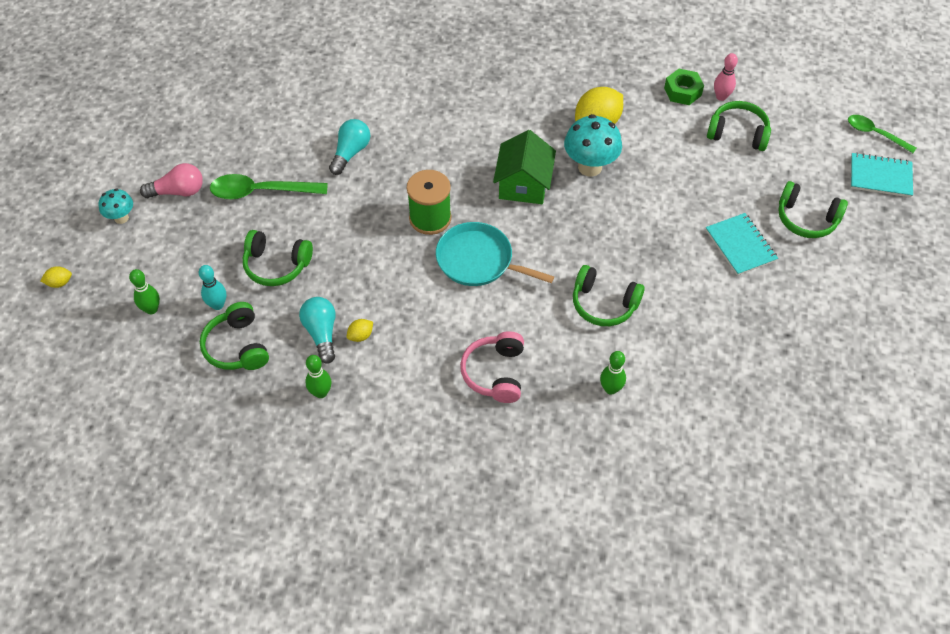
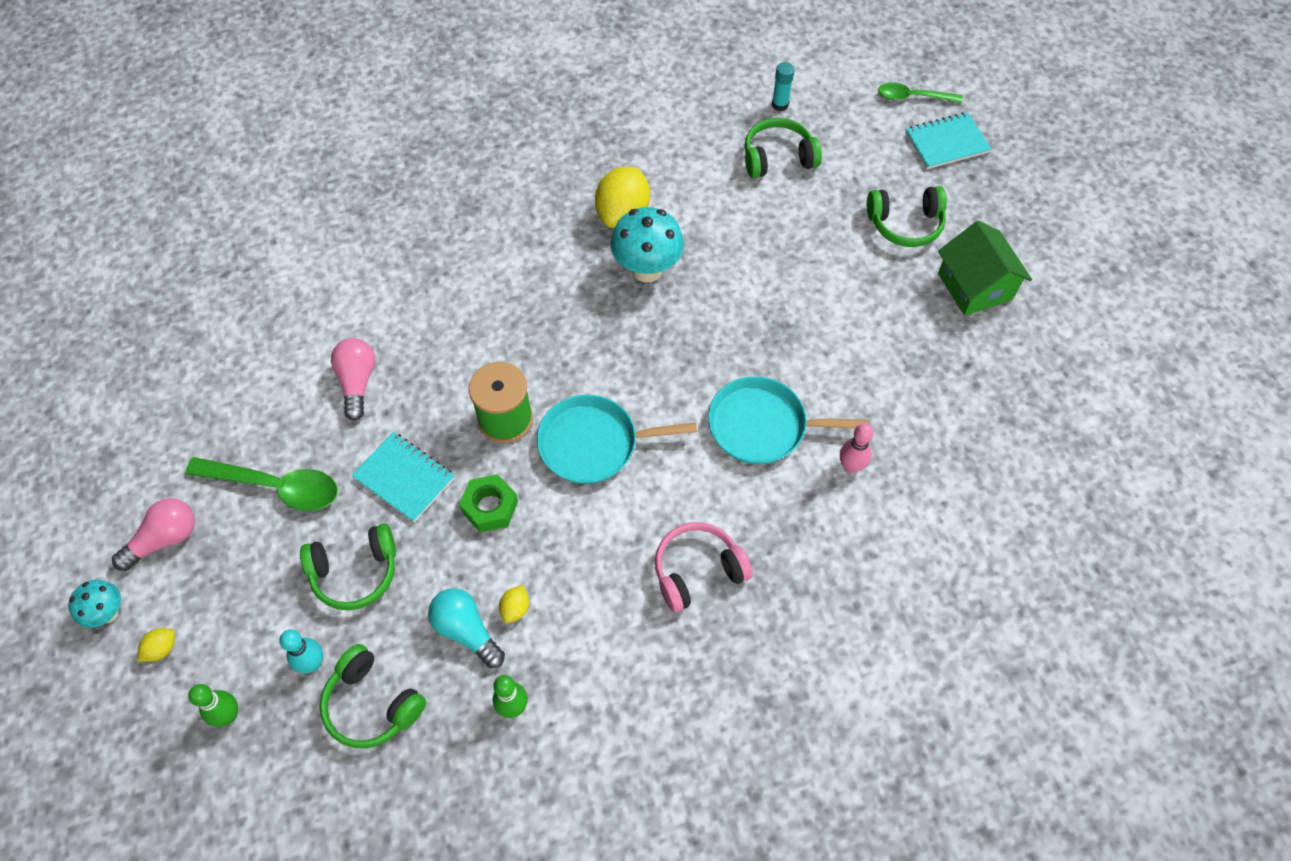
camera: 30 degrees left, 5 degrees up
(59, 283) = (77, 746): yellow lemon -> yellow lemon (161, 649)
(261, 192) = (275, 486): green spoon -> green spoon turned 135 degrees counterclockwise
(350, 153) = (357, 382): turquoise light bulb -> pink light bulb
(495, 373) = (697, 571): pink headphones -> pink headphones turned 90 degrees clockwise
(523, 185) = (587, 326): green house -> green house (975, 286)
(604, 304) = (762, 426): green headphones -> turquoise pan
(610, 389) = (831, 522): green bowling pin -> none
(682, 91) = (691, 134): green nut -> green nut (490, 507)
(721, 97) = (735, 123): pink bowling pin -> pink bowling pin (851, 466)
(740, 245) = (860, 286): turquoise notebook -> turquoise notebook (404, 478)
(764, 98) = (780, 105): none -> turquoise glue stick

